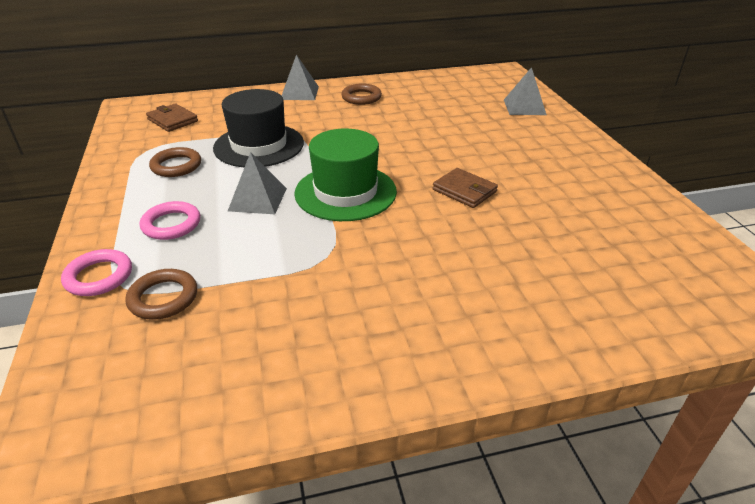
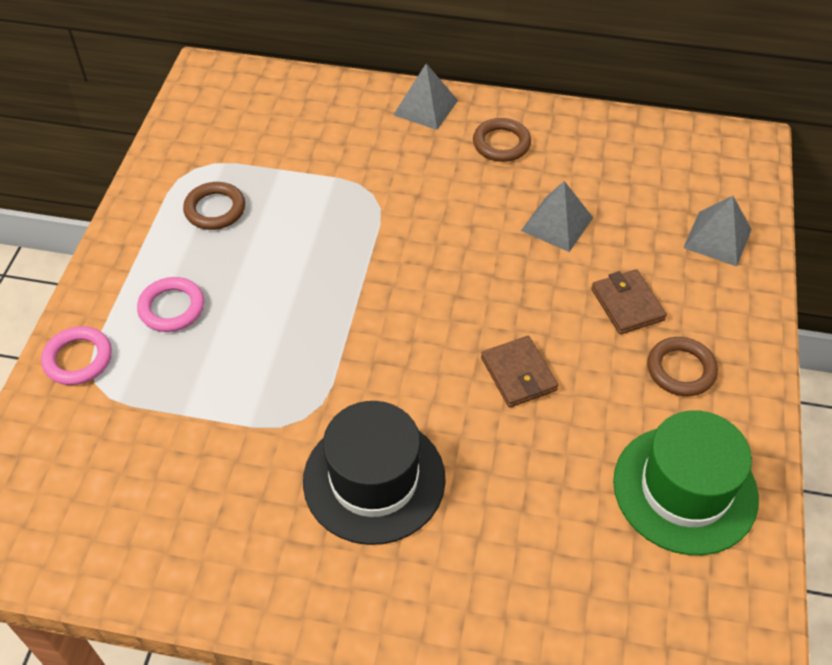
camera: 25 degrees right, 15 degrees up
(163, 298) = (124, 412): brown ring -> brown ring (681, 370)
(172, 120) = (245, 118): brown wallet -> brown wallet (627, 304)
(258, 199) = (276, 300): grey pyramid -> grey pyramid (557, 224)
(259, 145) = (322, 203): black hat -> black hat (374, 479)
(345, 192) = (378, 324): green hat -> green hat (685, 489)

